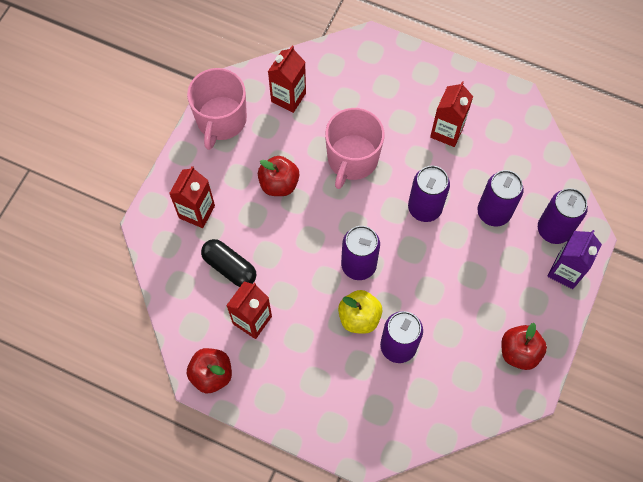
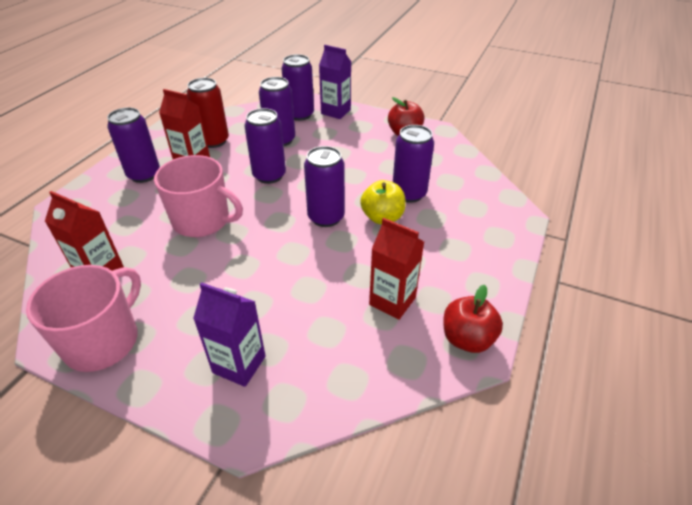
camera: 90 degrees left, 25 degrees down
(197, 212) = (239, 364): red carton -> purple carton
(221, 120) = (103, 341): pink mug -> pink mug turned 75 degrees counterclockwise
(230, 267) = (324, 325): black capsule -> none
(279, 184) = (217, 279): red apple -> none
(421, 94) = (144, 174): none -> purple can
(486, 145) = (214, 141): none -> red can

